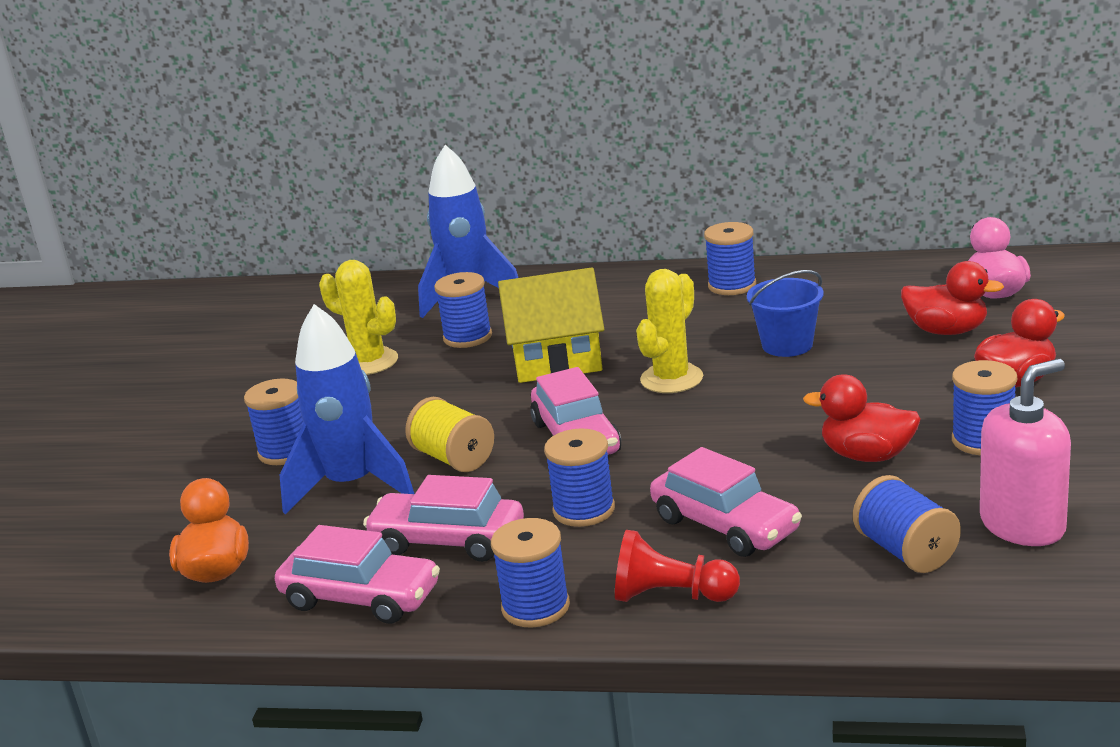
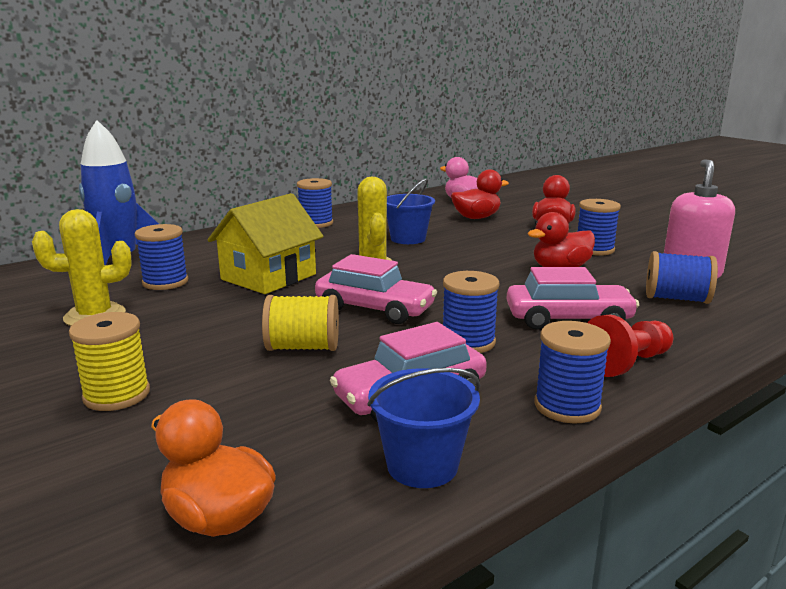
camera: 50 degrees left, 5 degrees down
(285, 451) = (117, 395): blue spool -> yellow spool
(352, 486) = (243, 394): blue rocket -> none
(361, 597) = (422, 465): pink car -> blue bucket

